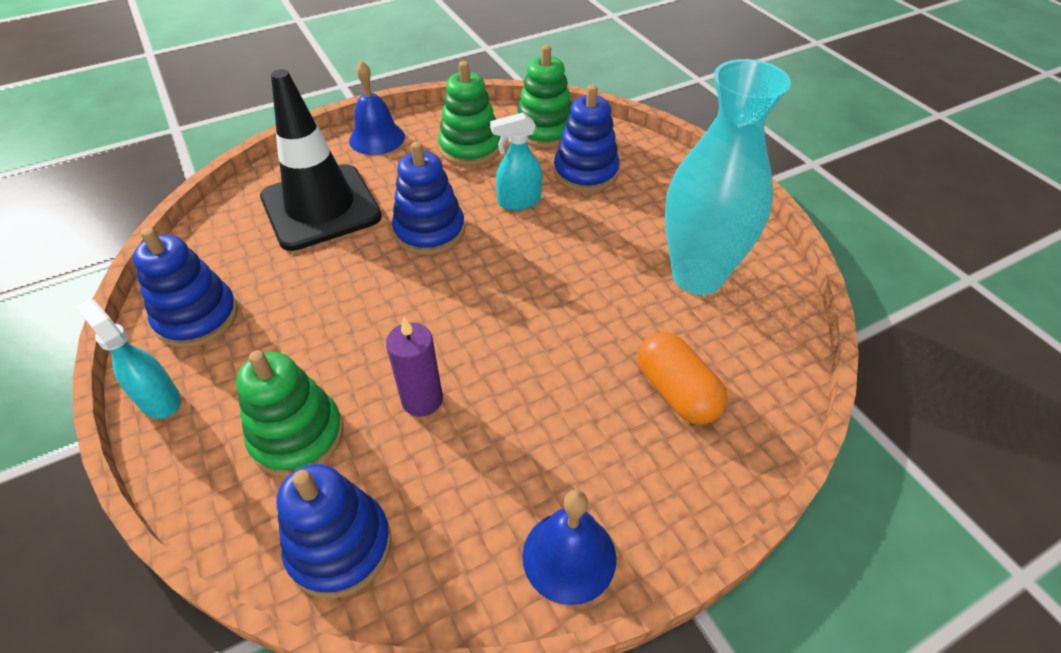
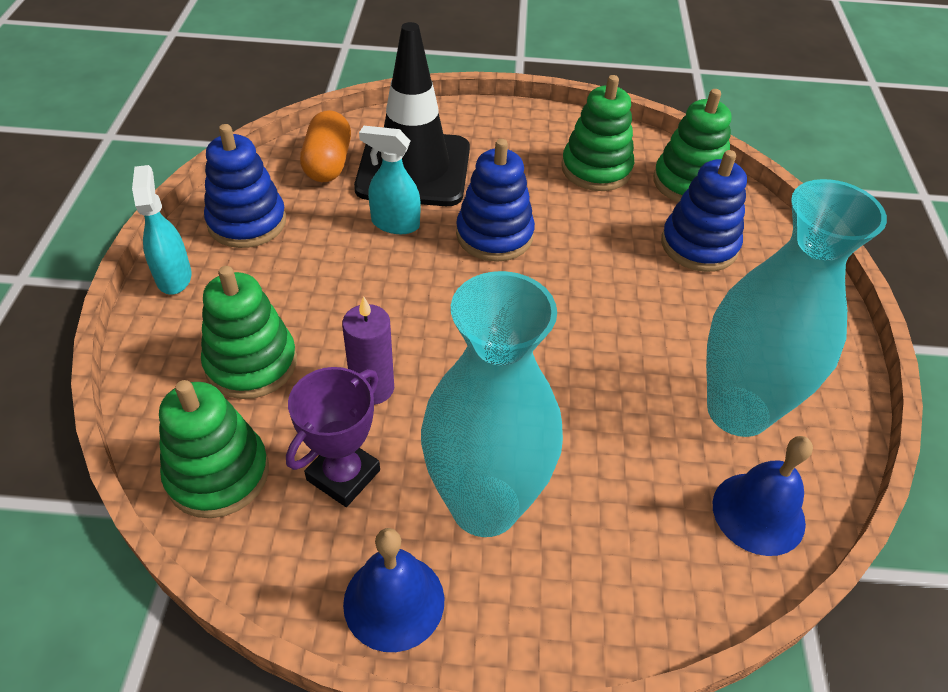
camera: 30 degrees right, 0 degrees up
(340, 546) = (218, 474): blue stacking toy -> green stacking toy
(377, 138) = (512, 123): blue bell -> blue bell (758, 513)
(452, 483) = (343, 475): none -> purple trophy
(518, 202) = (604, 245): turquoise spray bottle -> turquoise spray bottle (394, 224)
(580, 441) = (485, 505): none -> turquoise vase
(676, 392) = (618, 514): orange capsule -> orange capsule (328, 163)

